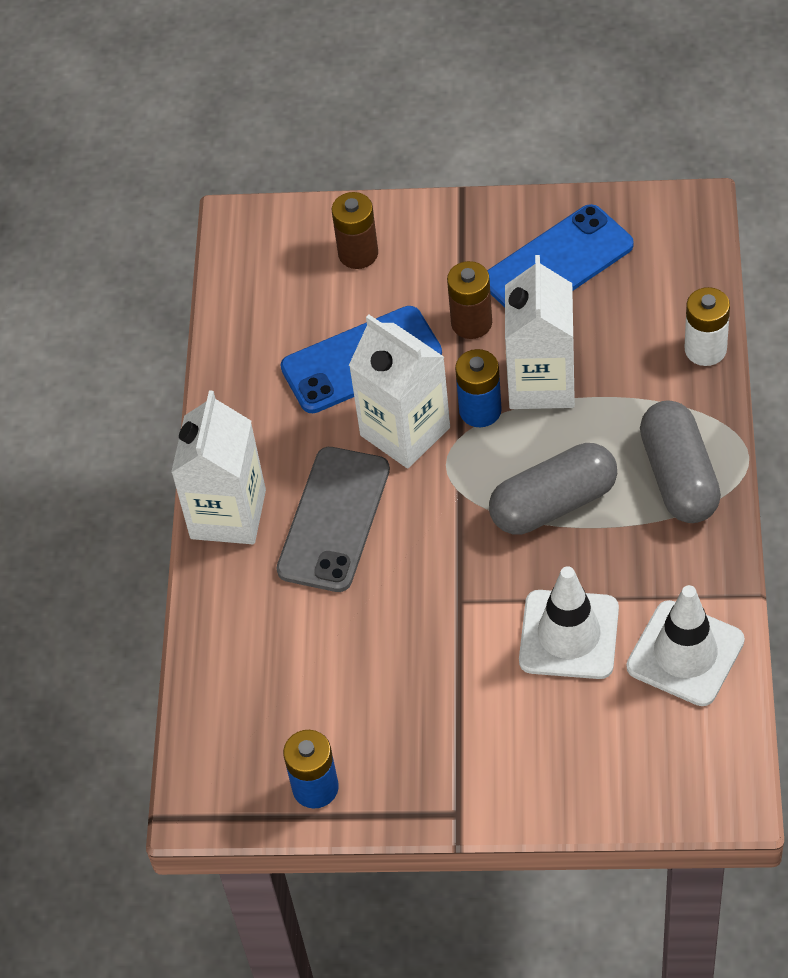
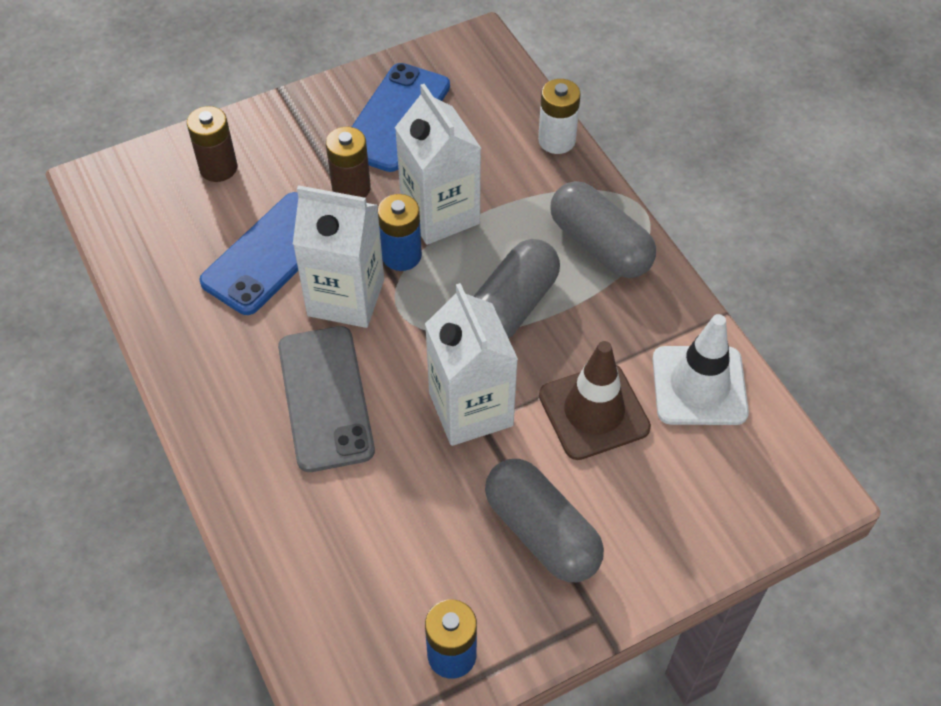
camera: 35 degrees left, 0 degrees up
(228, 514) = (222, 434): white carton -> white carton (471, 409)
(454, 721) = (542, 532): none -> grey capsule
(569, 635) = (594, 411): white traffic cone -> brown traffic cone

